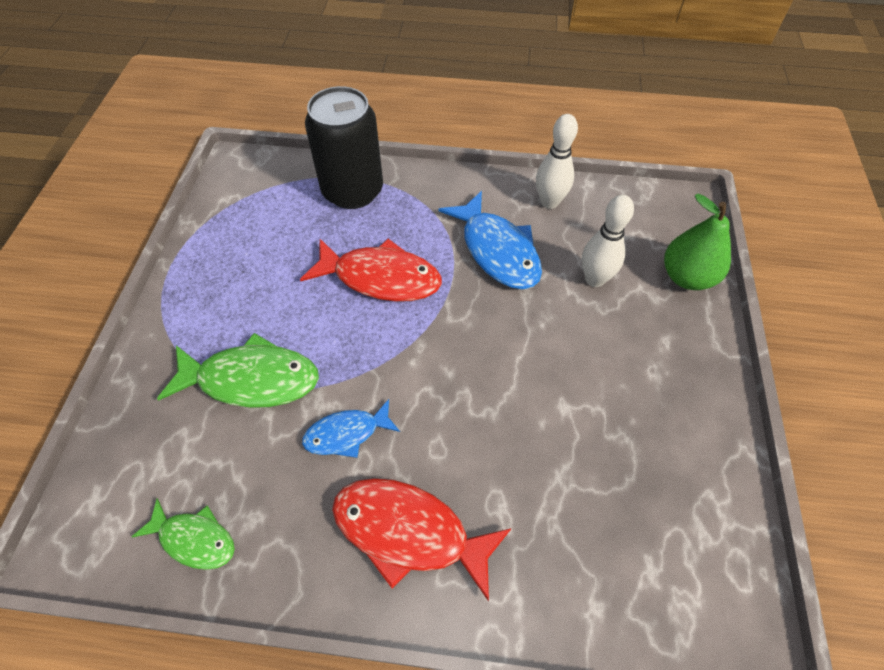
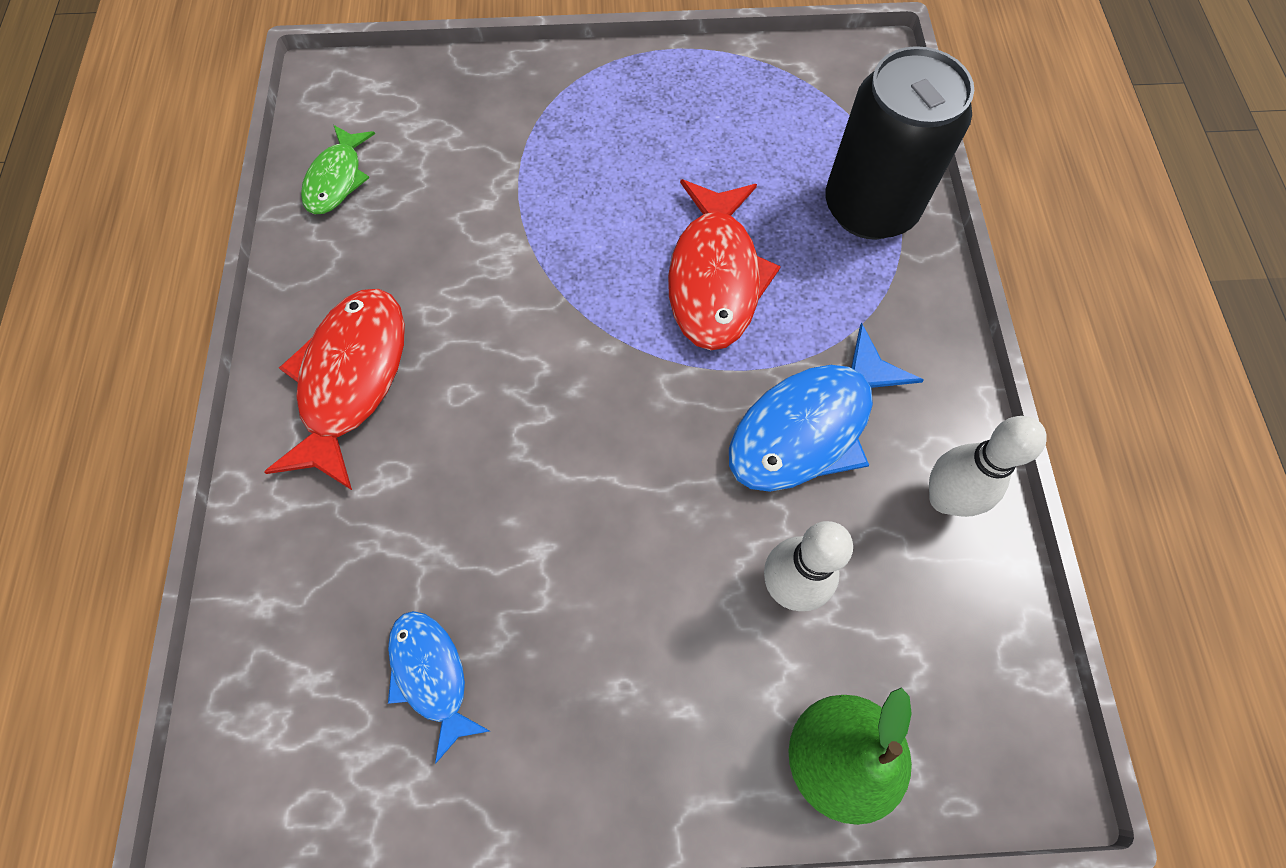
camera: 80 degrees right, 10 degrees up
(252, 379) = (530, 175): green fish -> none
(346, 434) = (469, 289): blue fish -> blue fish (431, 675)

